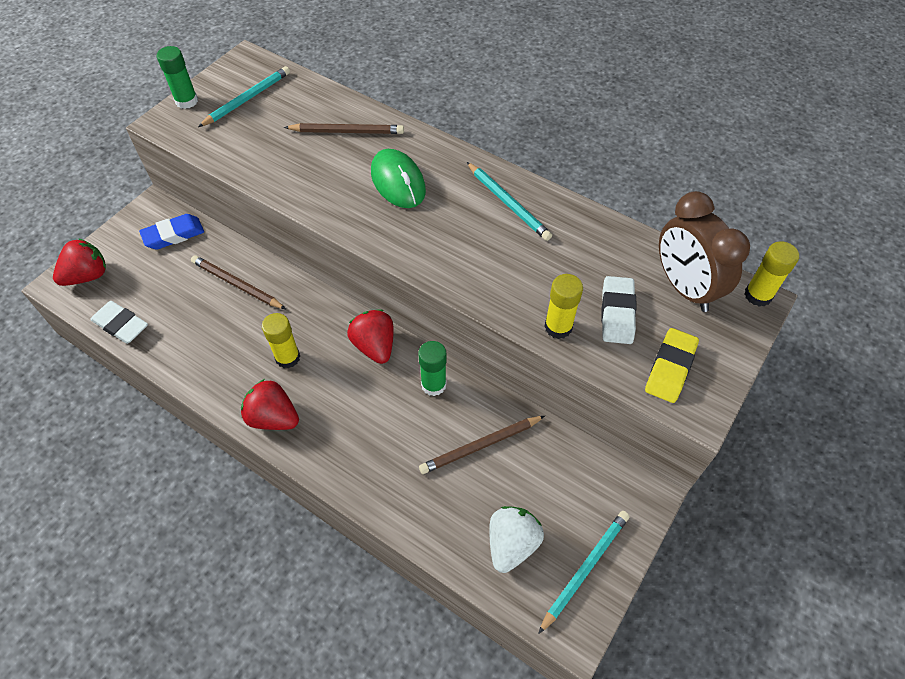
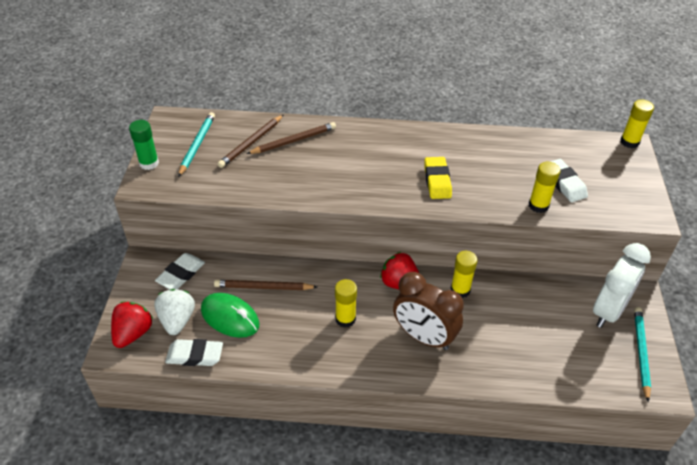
camera: 30 degrees left, 10 degrees down
(174, 235) = (181, 274): blue eraser -> white eraser
(273, 417) = (370, 362): red strawberry -> none
(398, 182) = (359, 160): green mouse -> green mouse (230, 317)
(433, 385) = (460, 290): green glue stick -> yellow glue stick
(481, 445) = (521, 312): brown pencil -> brown pencil (251, 143)
(508, 203) = (443, 146): turquoise pencil -> none
(511, 544) = (588, 361): white strawberry -> white strawberry (177, 320)
(588, 497) = (608, 311): none -> white clock
(670, 368) = (619, 201): yellow eraser -> yellow eraser (437, 181)
(684, 287) = (588, 154): brown clock -> brown clock (424, 337)

